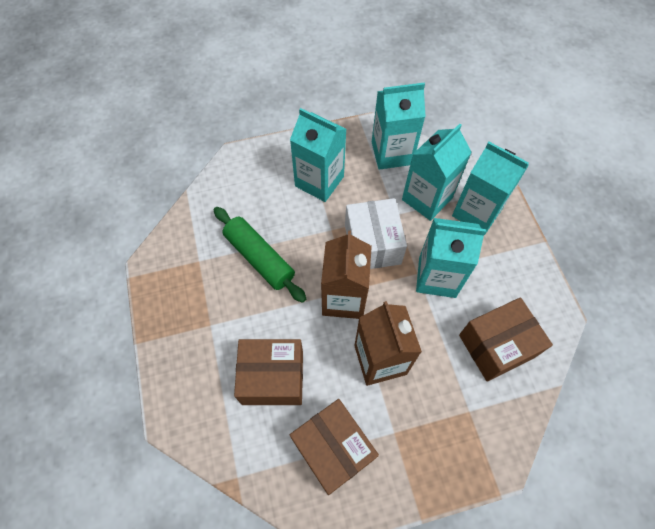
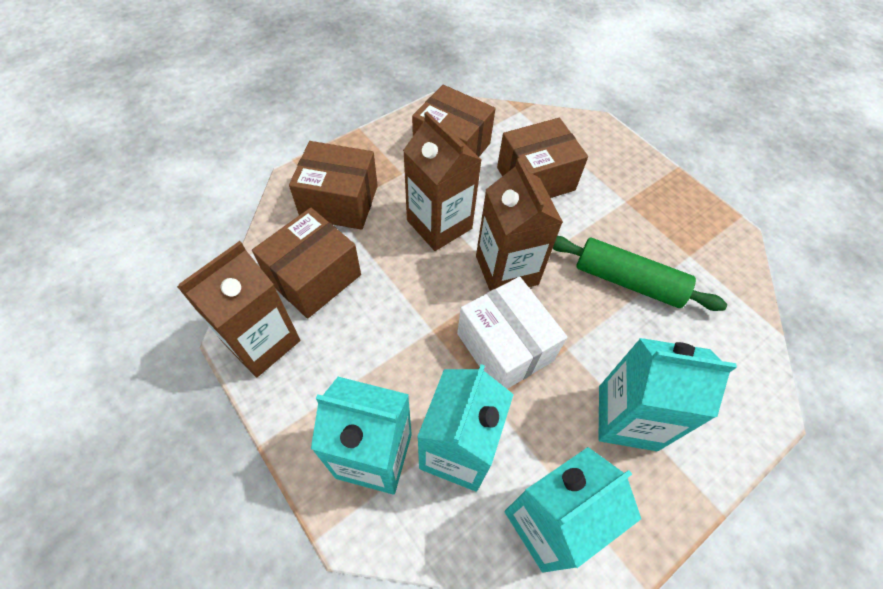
camera: 155 degrees right, 5 degrees down
(437, 277) = (405, 333): turquoise carton -> none
(462, 418) = (339, 202): none -> brown box
(541, 306) = (262, 341): none -> brown carton

